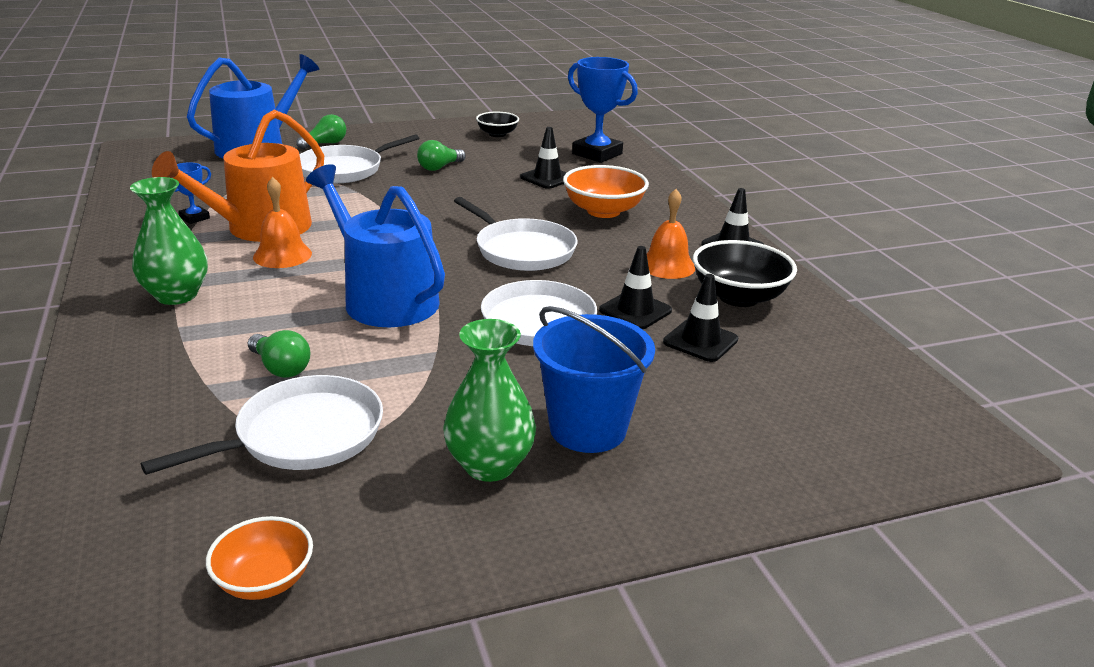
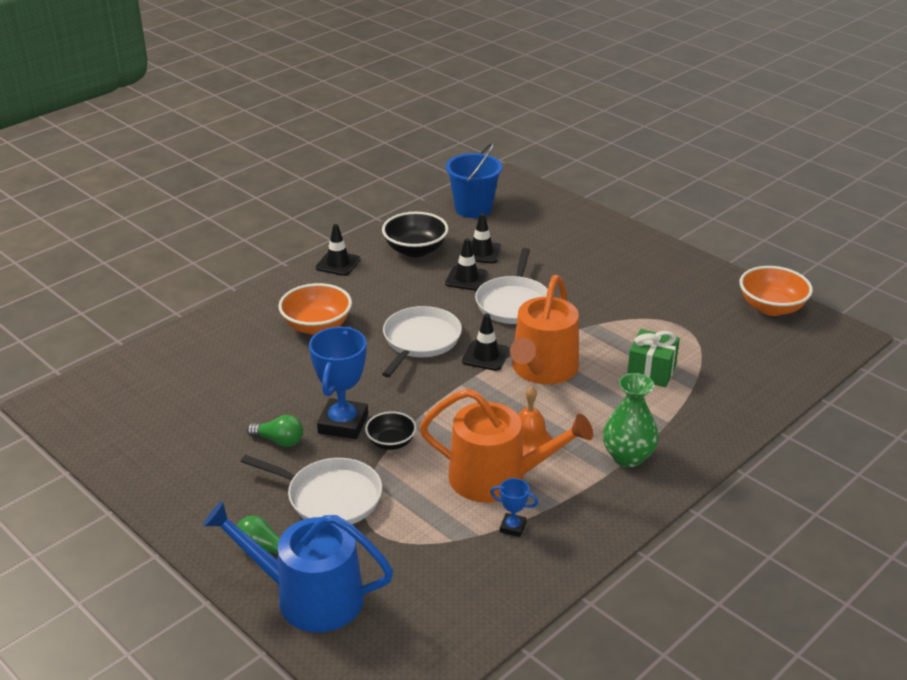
camera: 115 degrees left, 5 degrees up
(264, 580) = (771, 307): orange bowl -> orange bowl, size x1.62
(280, 368) = (651, 372): green light bulb -> green gift
(303, 435) = (691, 338): white pan -> none
(384, 298) = (542, 369): blue watering can -> orange watering can
(489, 465) = (650, 282): green vase -> none
(497, 134) = (149, 441): black bowl -> black bowl (391, 442)
(547, 178) = (262, 372): black traffic cone -> black traffic cone (486, 356)
(588, 429) = (596, 265): blue bucket -> blue bucket (473, 208)
(597, 154) = (174, 364): blue trophy -> blue trophy (343, 424)
(667, 265) = (393, 281): orange bell -> none

